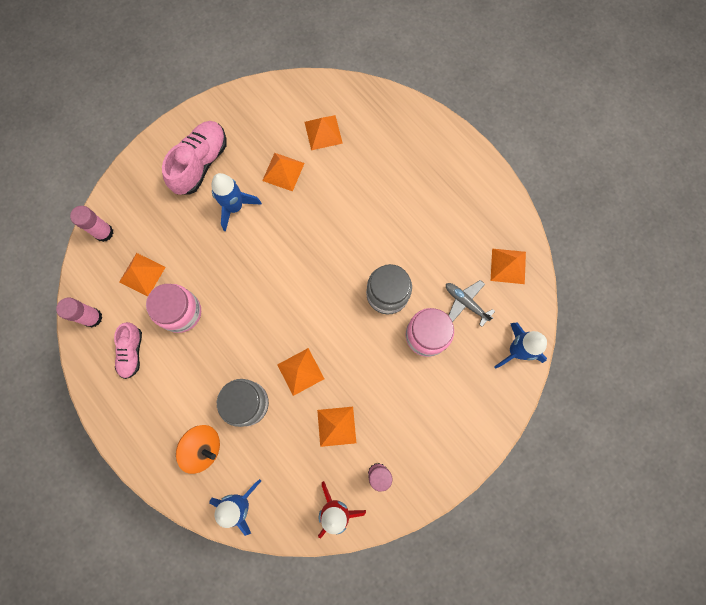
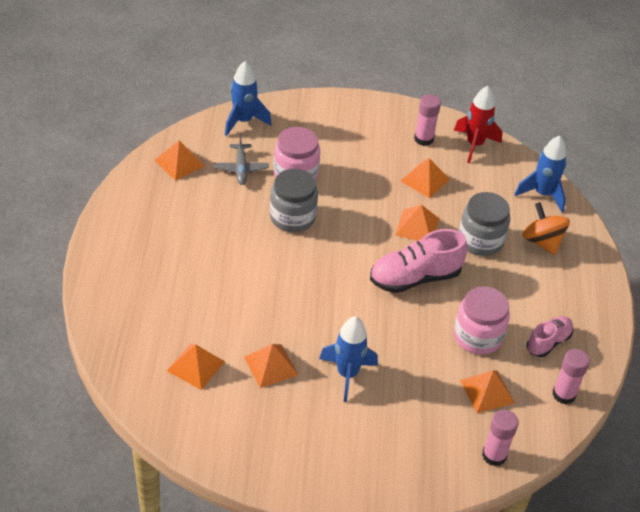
camera: 140 degrees left, 30 degrees down
(200, 163) = (340, 438): pink shoe -> pink shoe (415, 278)

